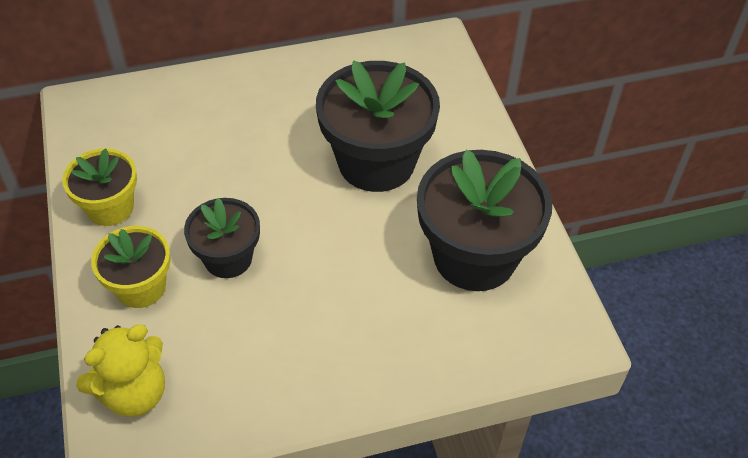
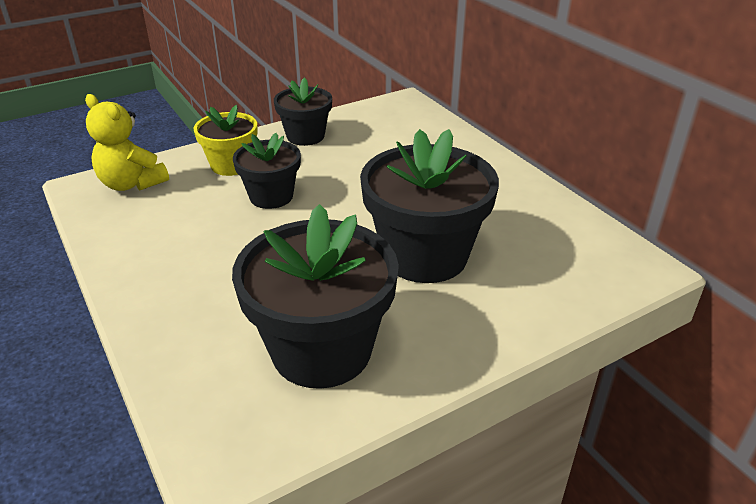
camera: 75 degrees right, 15 degrees down
(110, 207) = (305, 136): yellow flower pot -> black flower pot

